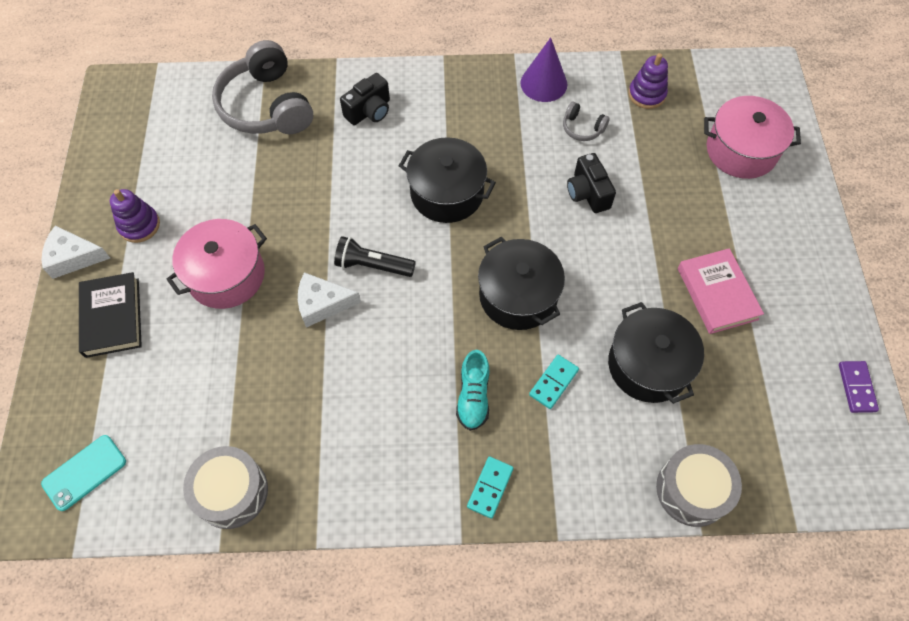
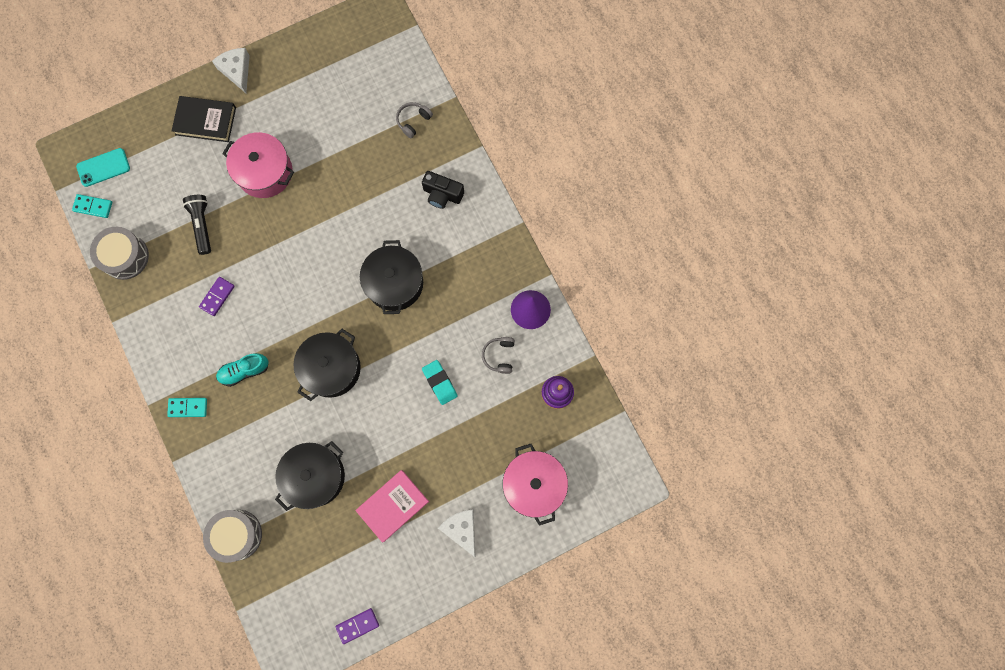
camera: 65 degrees right, 15 degrees up
(84, 472) = (103, 167): turquoise phone -> turquoise phone turned 45 degrees counterclockwise
(112, 317) = (205, 121): black book -> black book turned 45 degrees clockwise
(139, 225) = (277, 96): purple stacking toy -> none
(266, 106) = (413, 121): grey headphones -> grey headphones, size x0.44
(322, 304) = (270, 244): white cheese -> white cheese (461, 529)
(356, 392) = (217, 297): none -> purple domino
(373, 265) = (313, 261): black flashlight -> black flashlight (202, 225)
(553, 382) = (276, 418): turquoise domino -> turquoise domino (93, 207)
(587, 193) = (440, 382): black camera -> turquoise eraser

